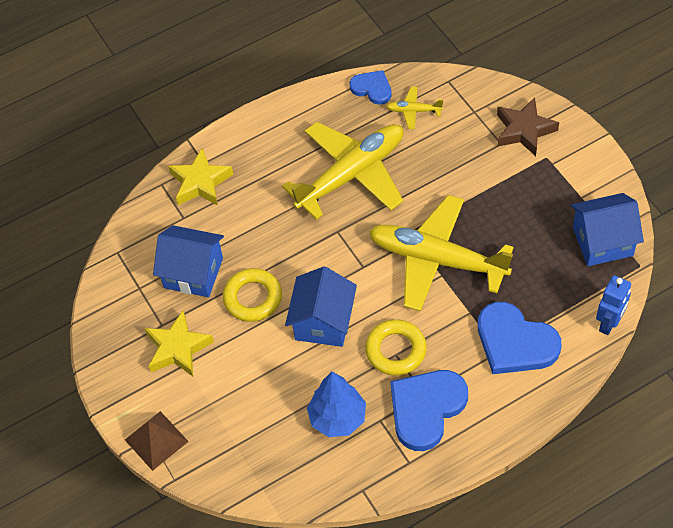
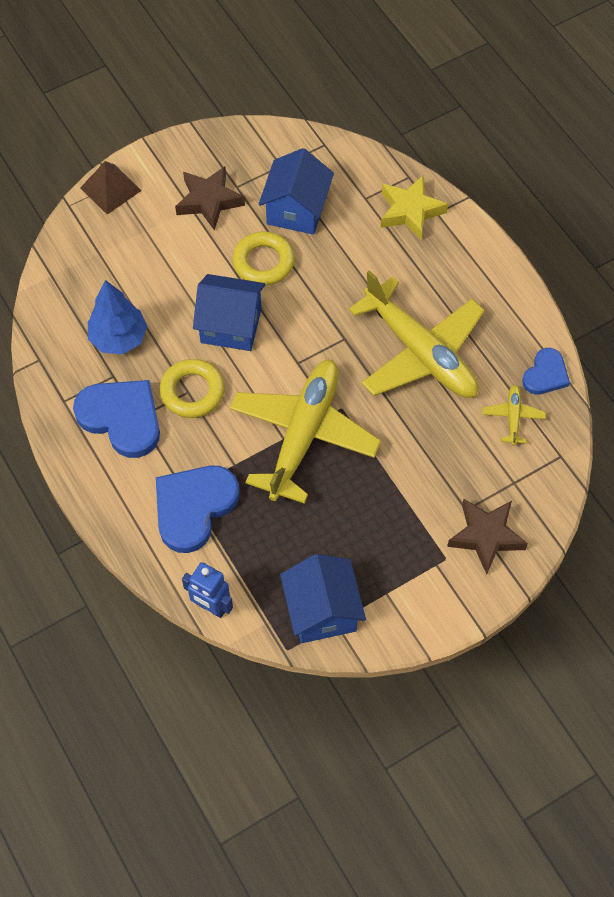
camera: 85 degrees right, 5 degrees up
(178, 348) = (209, 201): yellow star -> brown star

